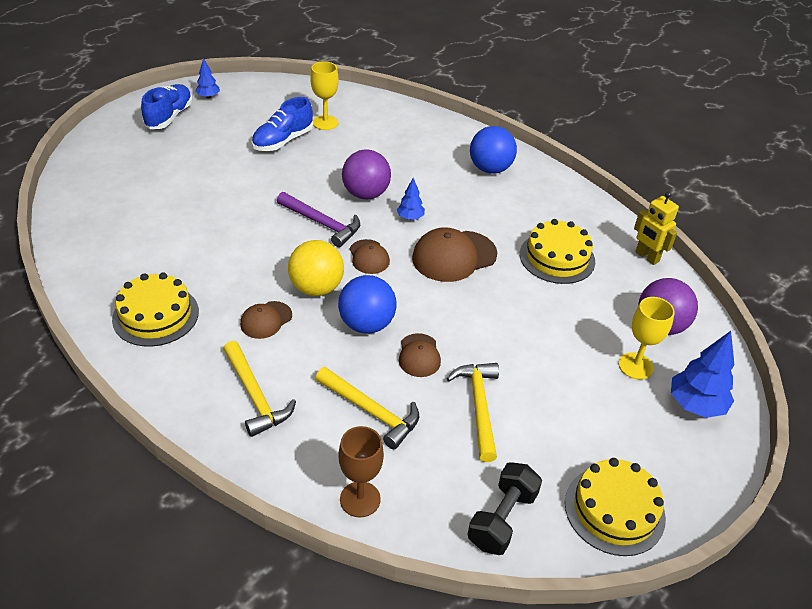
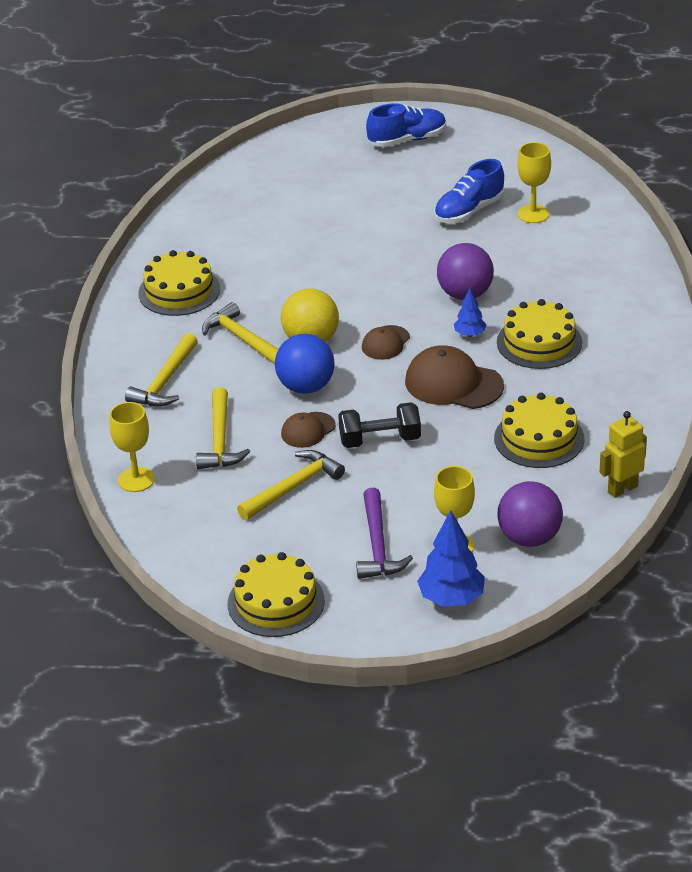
camera: 55 degrees right, 5 degrees down
(208, 96) = (467, 137): blue tree -> none
(266, 320) = (243, 339): brown cap -> yellow hammer
(283, 141) = (469, 211): blue shoe -> blue shoe turned 45 degrees counterclockwise
(322, 223) = (391, 297): purple hammer -> purple hammer (377, 545)
(360, 499) = (136, 480): brown goblet -> yellow goblet
(457, 197) = (539, 342): none -> yellow cake
(490, 169) = (615, 337): blue ball -> none
(502, 519) = (199, 552): black dumbbell -> black dumbbell (380, 440)
(646, 257) = (622, 489): yellow robot -> yellow robot turned 45 degrees clockwise

